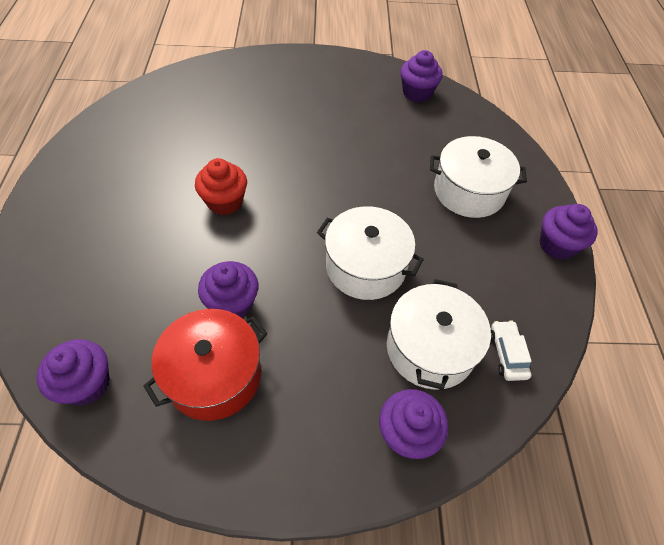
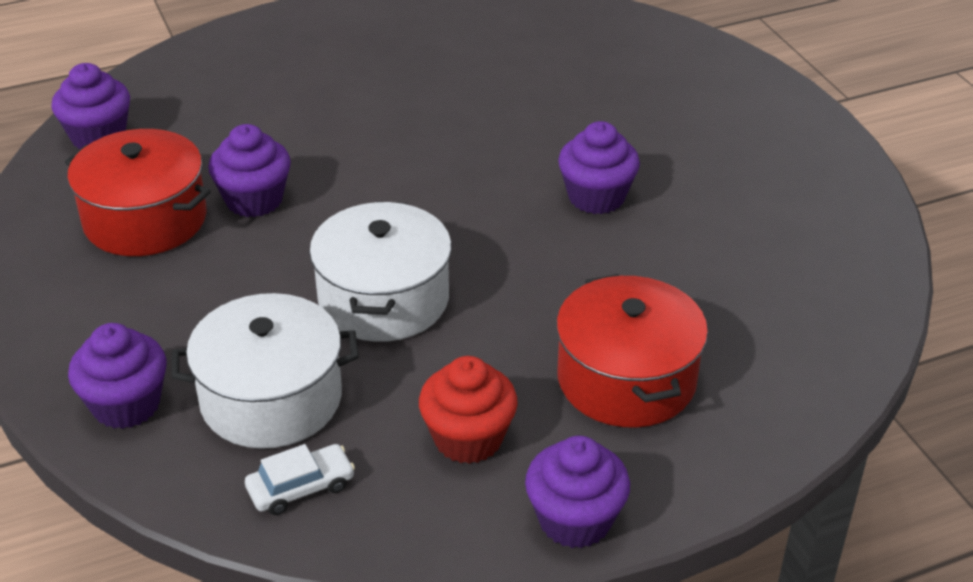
camera: 70 degrees right, 15 degrees down
(225, 202) = (419, 140): red cupcake -> red cupcake (468, 438)
(417, 93) = (836, 261): purple cupcake -> purple cupcake (596, 197)
(469, 191) = (626, 379): white pot -> red pot

